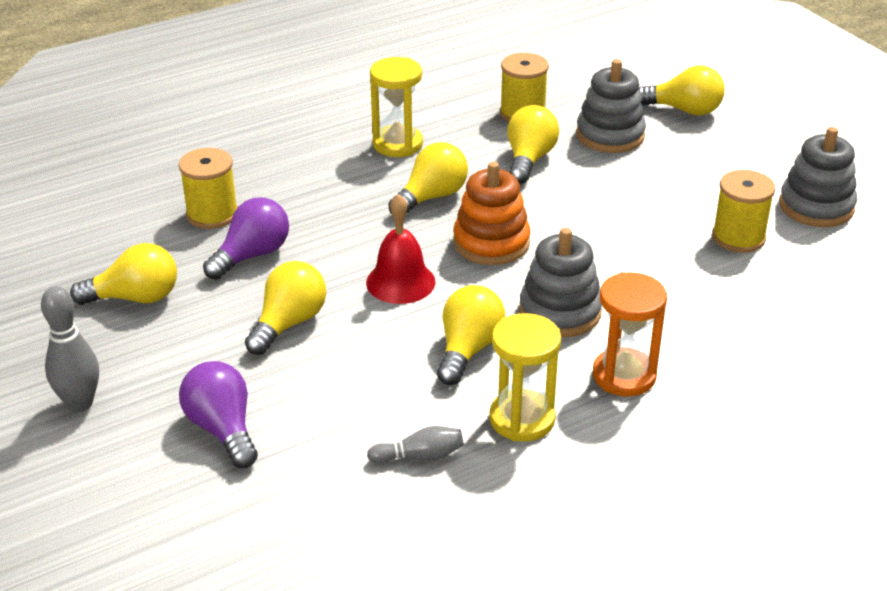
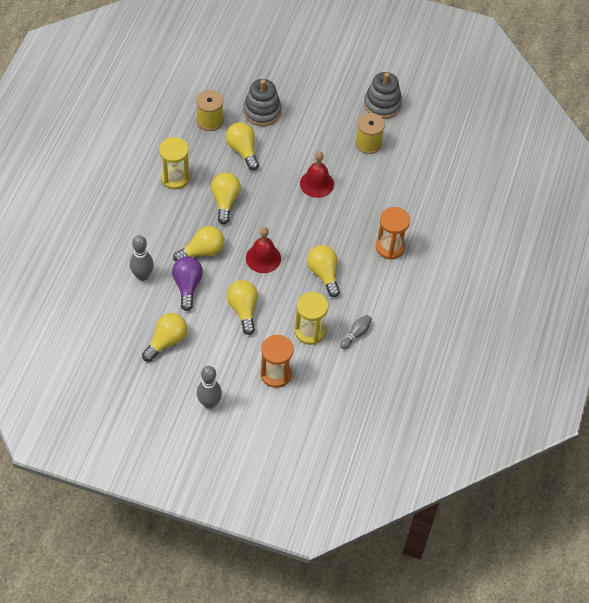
camera: 45 degrees left, 20 degrees up
(212, 214) = (142, 275): yellow spool -> grey bowling pin
(223, 429) = (276, 374): purple light bulb -> orange hourglass
(491, 243) = (276, 212): orange stacking toy -> none
(522, 419) = (374, 293): yellow hourglass -> yellow hourglass (310, 331)
(560, 312) = (338, 231): grey stacking toy -> none
(595, 242) = (316, 183): none -> red bell
(684, 110) = (278, 73): yellow light bulb -> yellow light bulb (202, 251)

